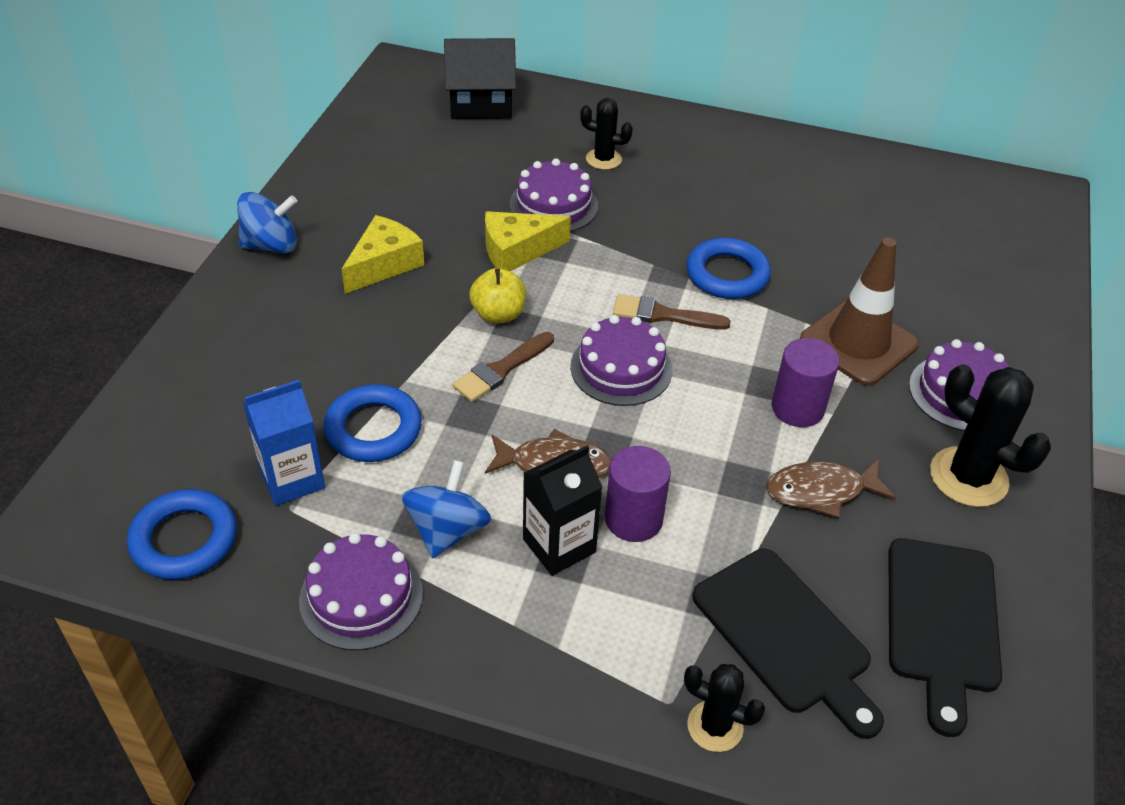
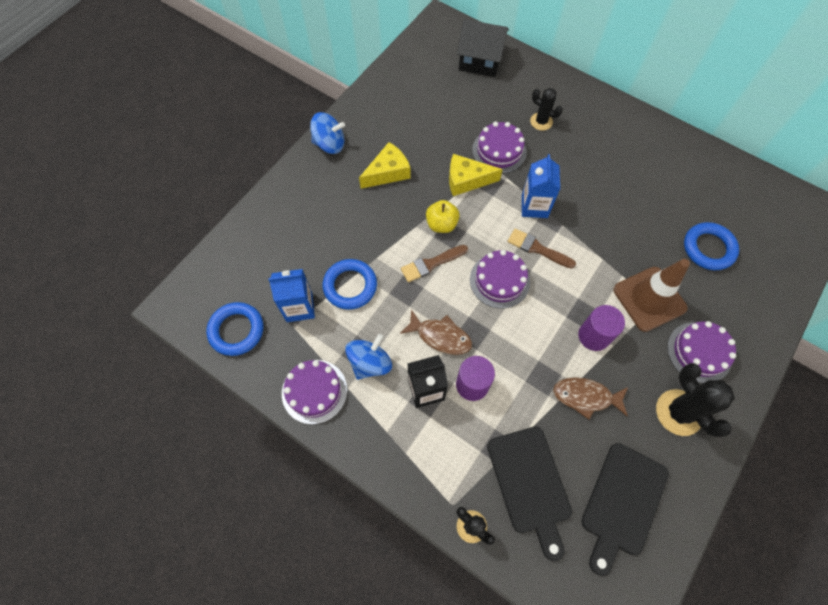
camera: 20 degrees right, 20 degrees up
(636, 263) = (534, 206): none -> blue carton
(727, 274) = (586, 228): blue ring -> blue ring (708, 248)

